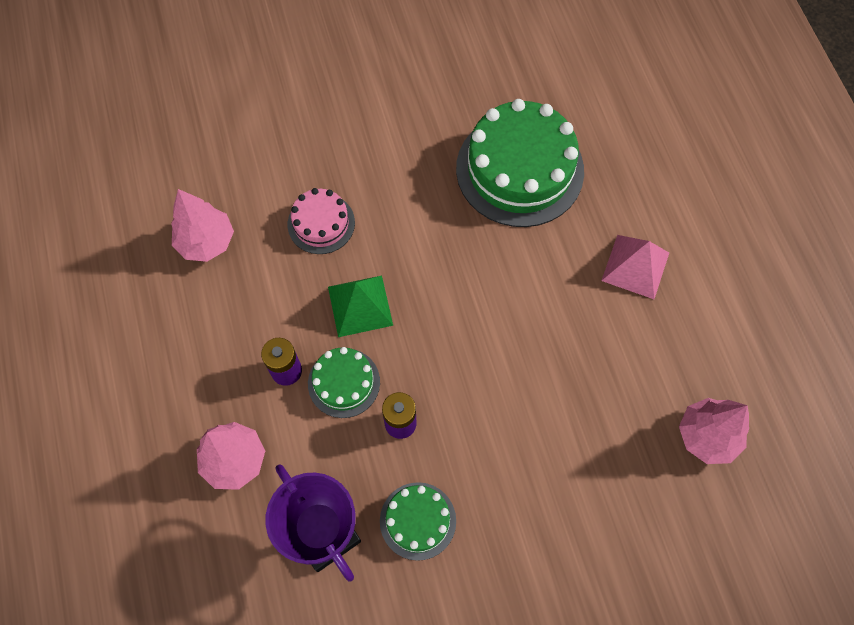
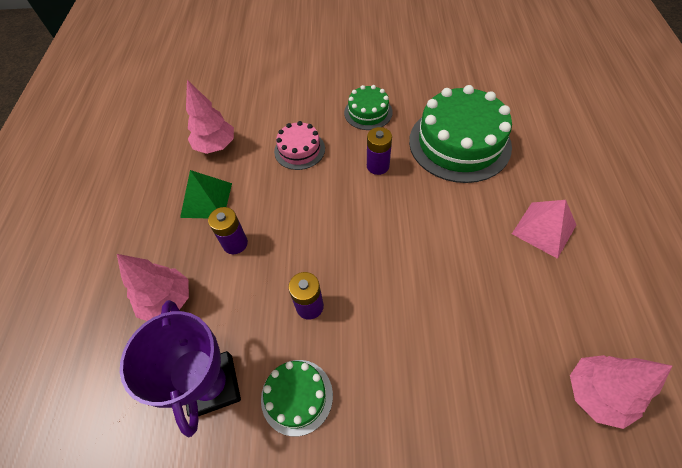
camera: 20 degrees right, 10 degrees down
(344, 382) = (275, 263): green cake -> green cake (368, 112)
(360, 305) = (308, 210): green pyramid -> green pyramid (206, 200)
(427, 225) = (378, 166): none -> purple battery

